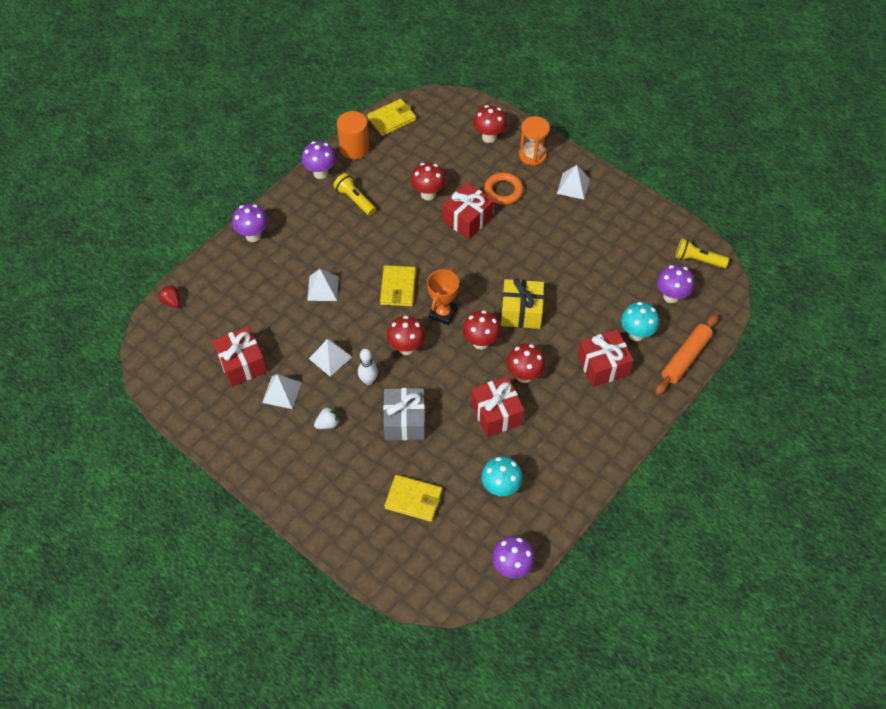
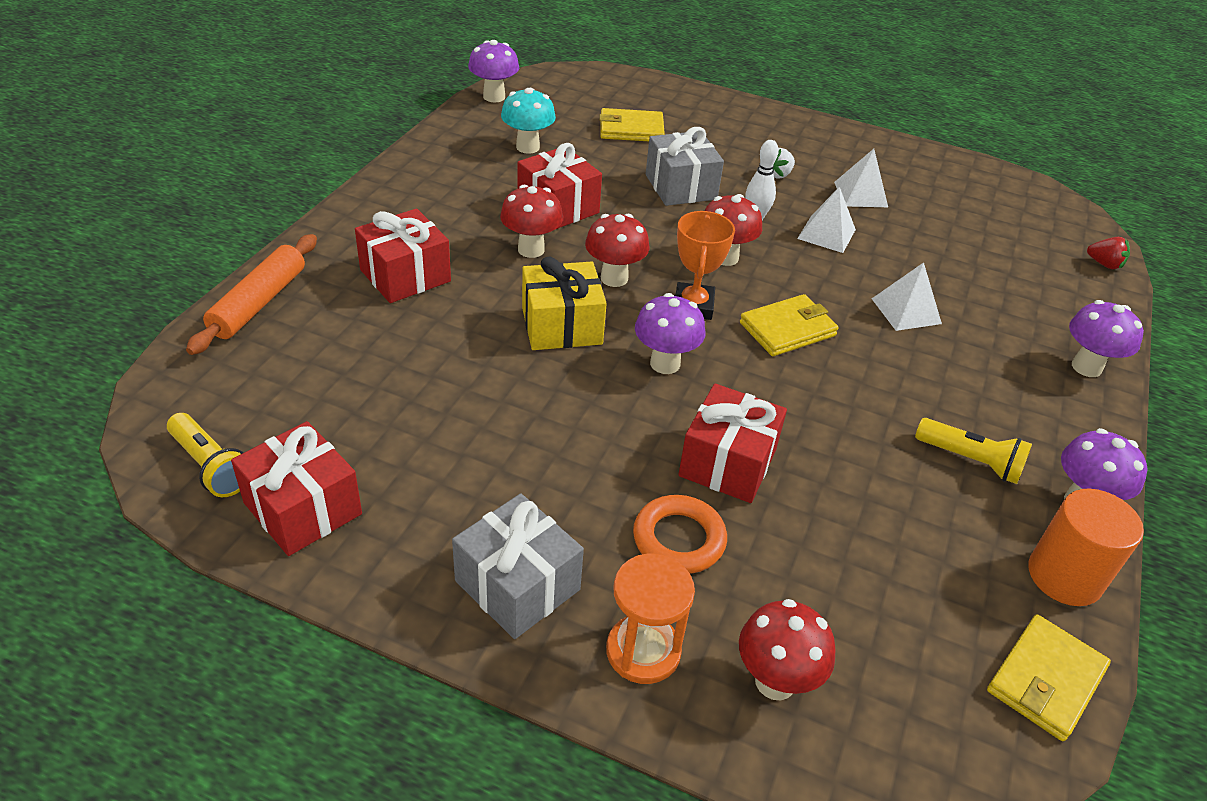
camera: 160 degrees right, 15 degrees down
(242, 364) = (937, 213): red gift -> red gift (303, 508)
(398, 288) = (787, 329): yellow wallet -> yellow wallet turned 75 degrees clockwise
(428, 194) = (836, 500): red mushroom -> none
(573, 186) = (517, 585): white pyramid -> grey gift
(636, 334) = (349, 323): turquoise mushroom -> none
(671, 296) = (278, 389): purple mushroom -> purple mushroom (665, 363)
(697, 260) = (211, 466): yellow flashlight -> yellow flashlight turned 45 degrees clockwise

